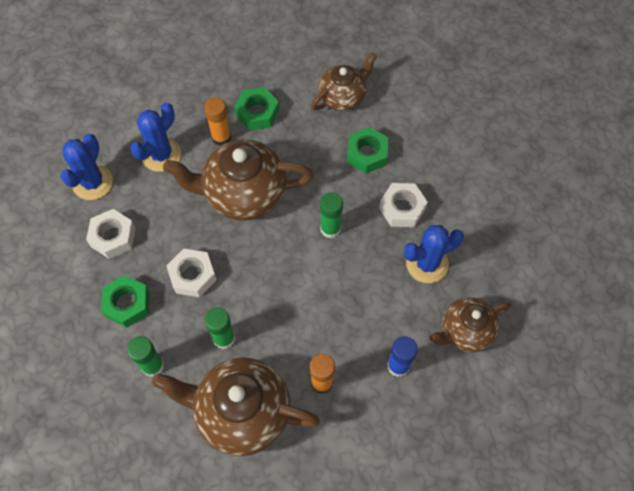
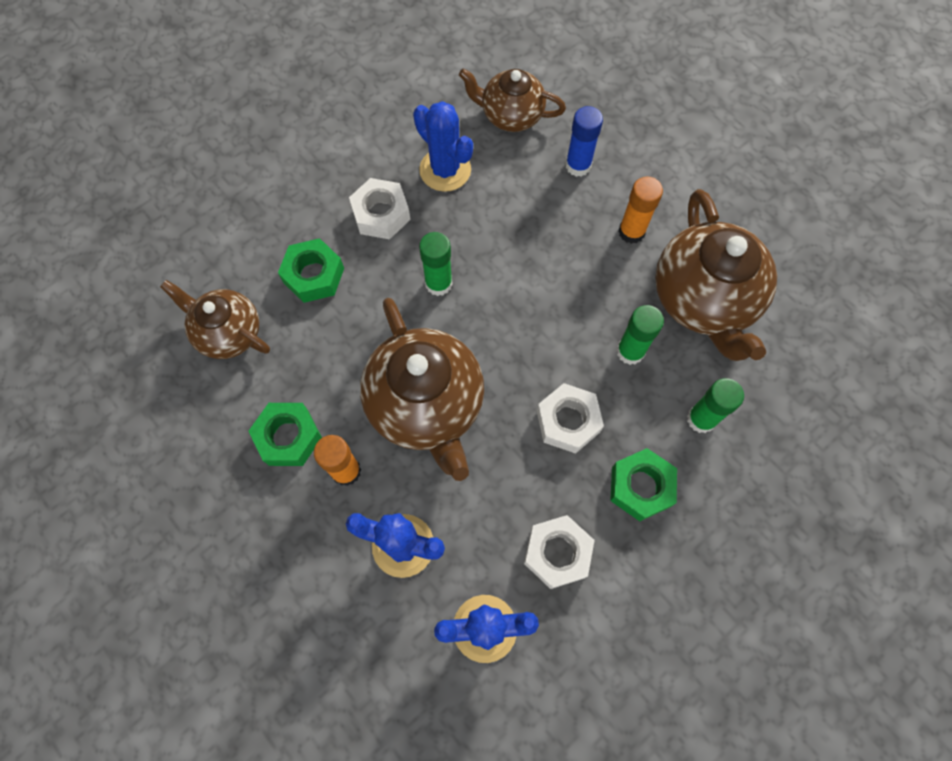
camera: 110 degrees left, 5 degrees up
(465, 331) = (511, 115): brown teapot -> brown teapot turned 150 degrees clockwise

